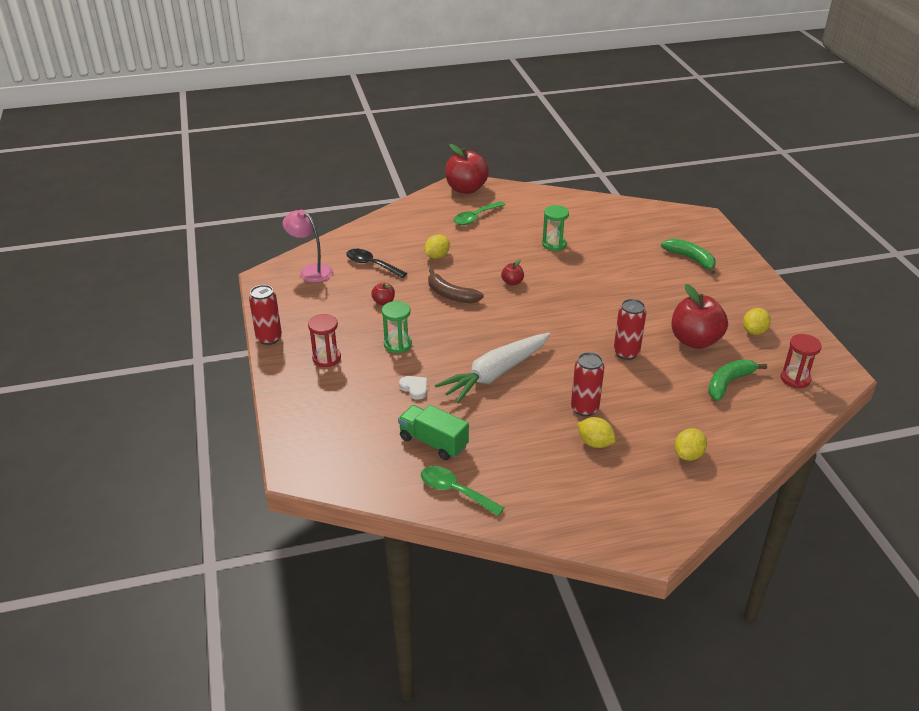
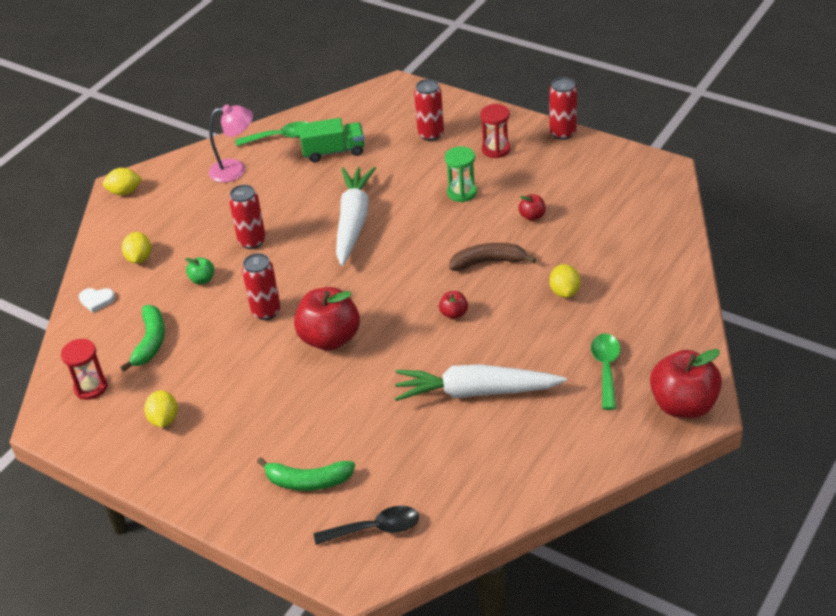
camera: 140 degrees right, 5 degrees up
(311, 271) = (642, 199): pink lamp -> pink lamp (235, 170)
(346, 402) = (431, 134): none -> red can
(372, 265) = (604, 241): black spoon -> black spoon (375, 529)
(414, 388) = (398, 173): white heart -> white heart (96, 300)
(554, 244) = (475, 392): green hourglass -> white carrot
(595, 443) = (218, 222): yellow lemon -> yellow lemon (125, 192)
(651, 404) = (202, 279): none -> green apple
(695, 340) = (214, 368): red apple -> red apple (330, 338)

